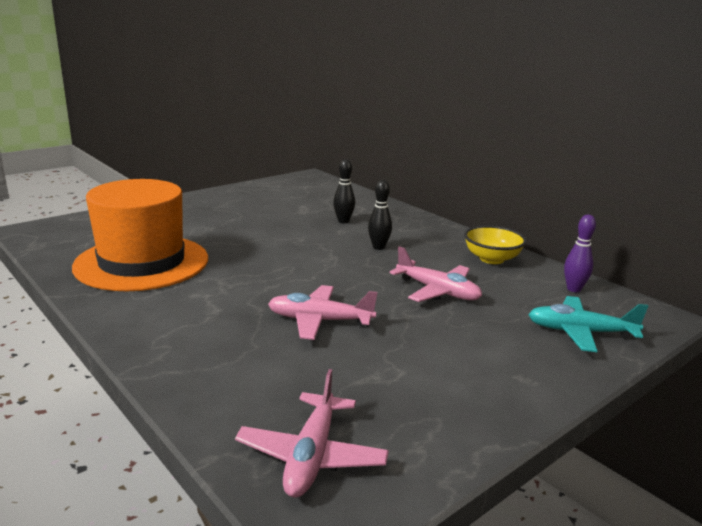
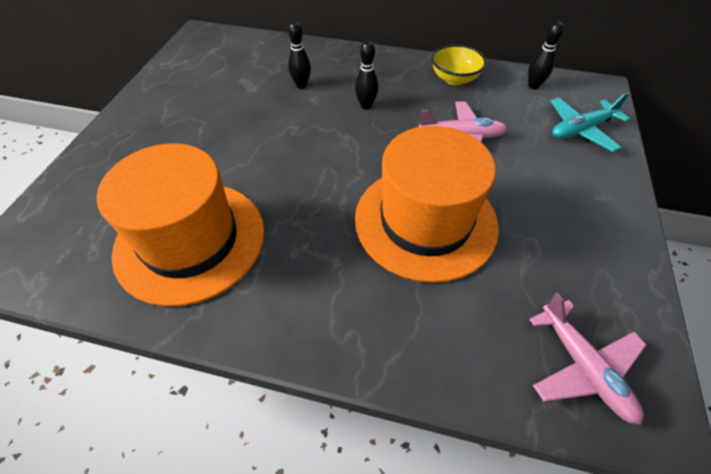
camera: 35 degrees left, 30 degrees up
(319, 321) = (425, 221): pink plane -> orange hat
(574, 289) = (533, 86): purple bowling pin -> black bowling pin

